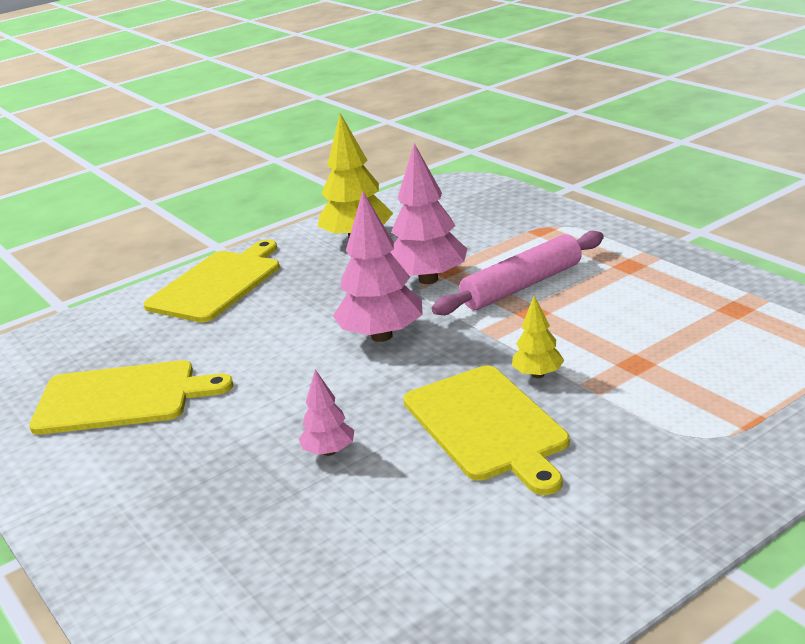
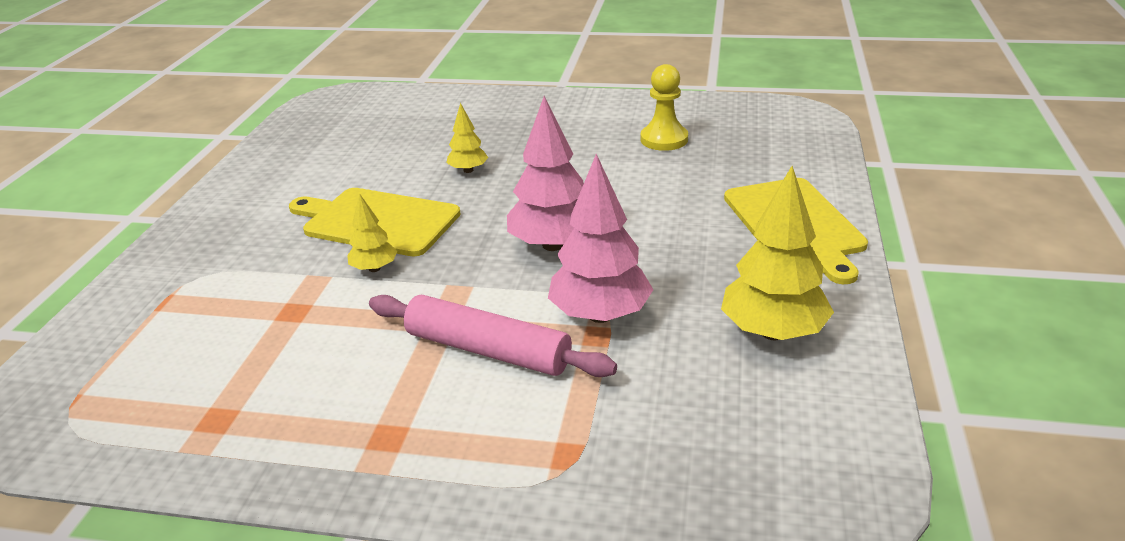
camera: 135 degrees right, 5 degrees up
(122, 398) = (664, 139): yellow cutting board -> yellow pawn
(329, 451) = (468, 170): pink tree -> yellow tree
(522, 286) = (488, 350): pink rolling pin -> pink rolling pin turned 75 degrees counterclockwise

